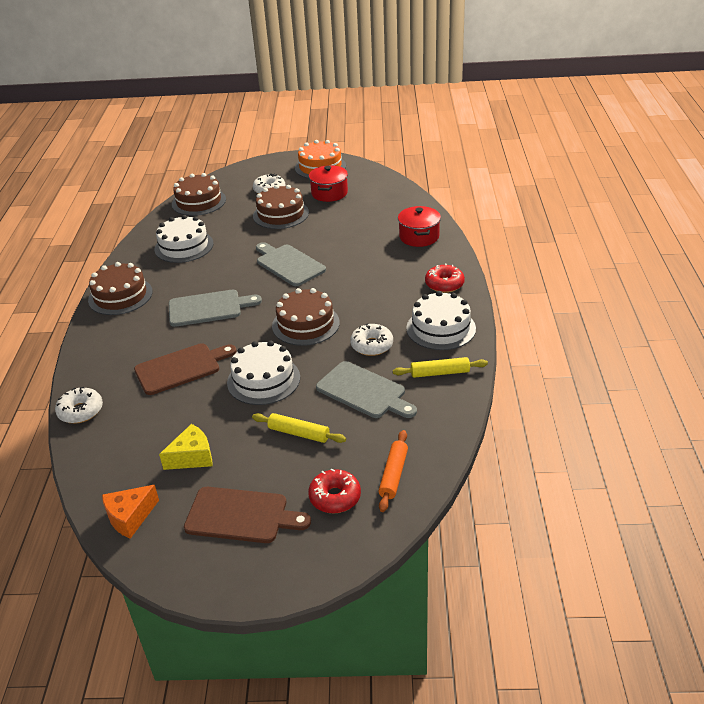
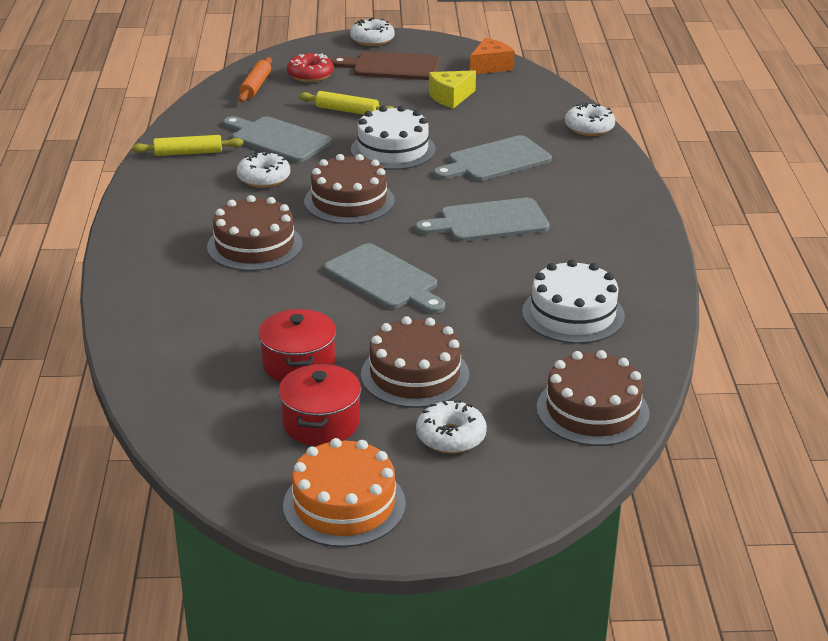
camera: 175 degrees right, 5 degrees down
(120, 296) = (629, 239): brown cake -> brown cake (254, 245)
(181, 368) = (495, 161): brown cutting board -> grey cutting board
(255, 581) = (372, 40): none -> white donut
(419, 237) = (163, 321): red pot -> red pot (299, 365)
(441, 328) = (172, 194): white cake -> none
(444, 284) = (148, 245): red donut -> none

